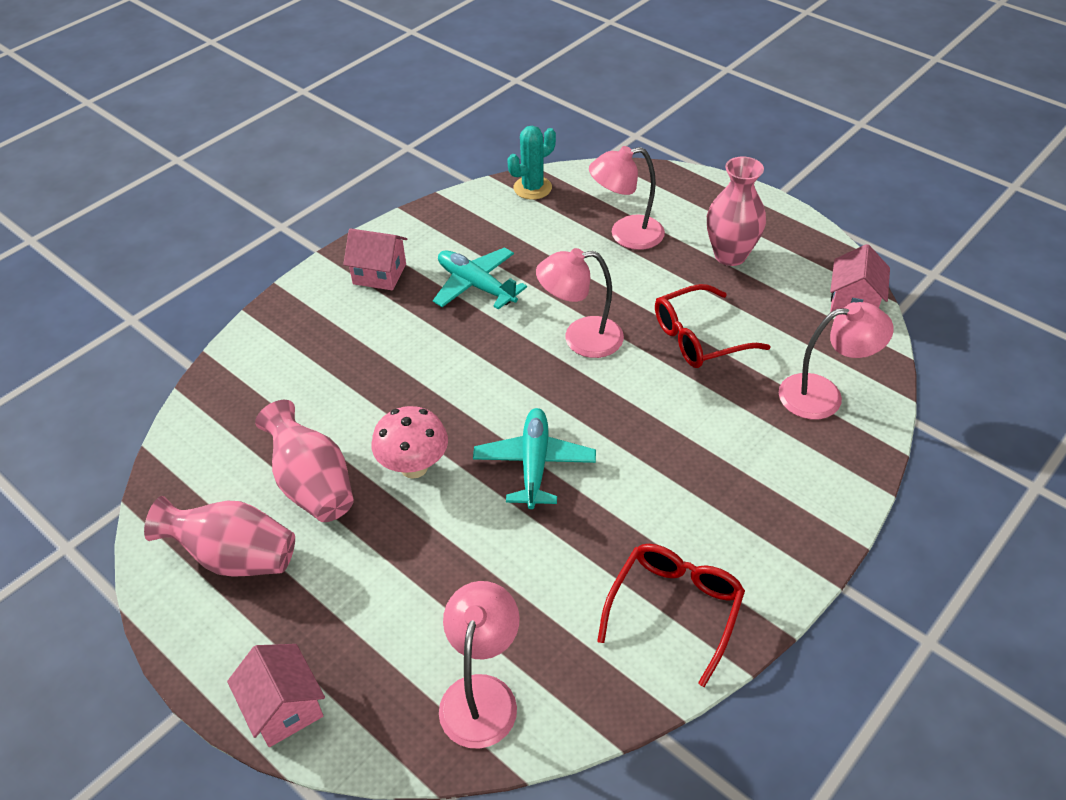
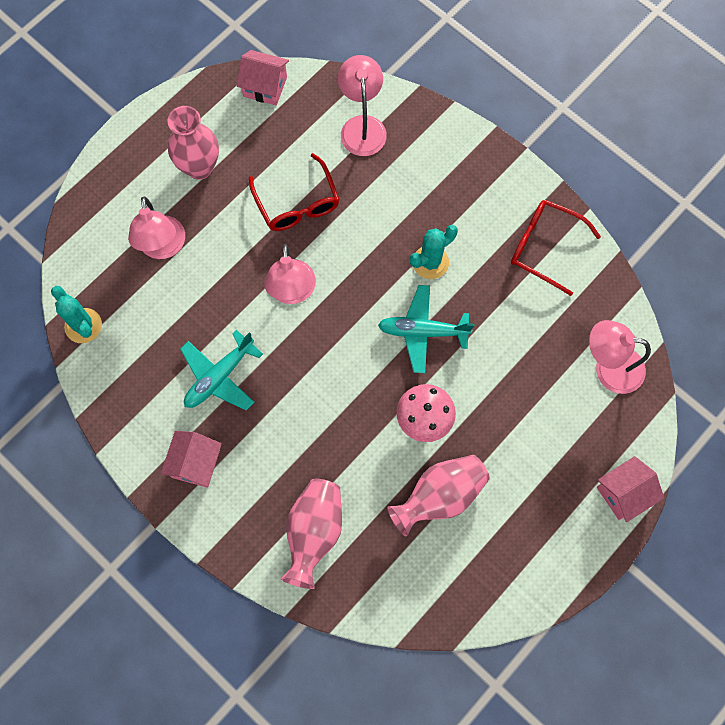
camera: 90 degrees left, 25 degrees up
(234, 557) = (506, 547): pink vase -> pink vase (314, 532)
(634, 470) = (430, 262): none -> turquoise cactus

